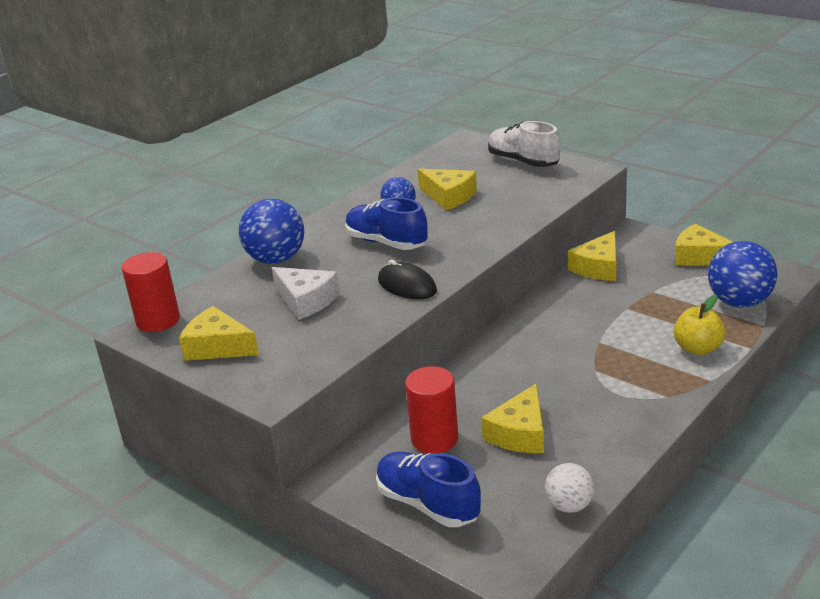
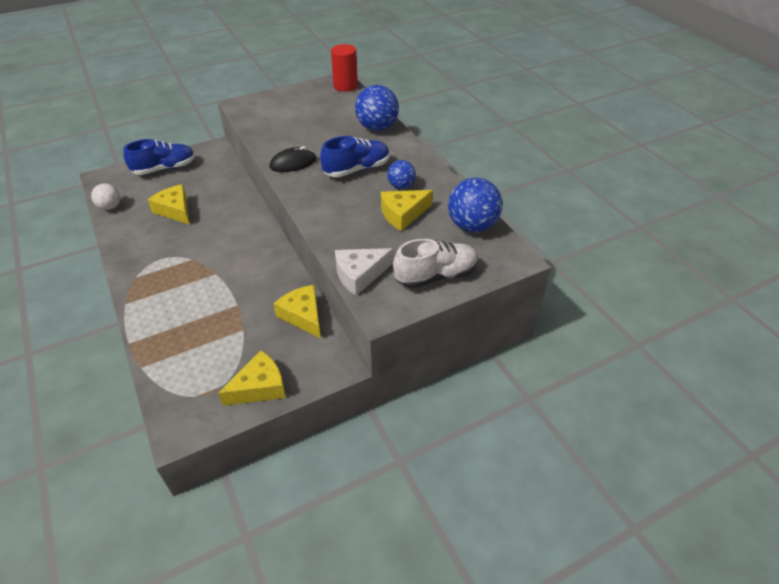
camera: 110 degrees right, 15 degrees up
(218, 347) = (300, 97): yellow cheese -> none
(306, 301) = (316, 128): white cheese -> white cheese (360, 275)
(434, 439) = (205, 183): red cylinder -> none
(698, 348) = (158, 315): yellow apple -> none
(739, 302) = (179, 371): blue ball -> blue ball (472, 226)

